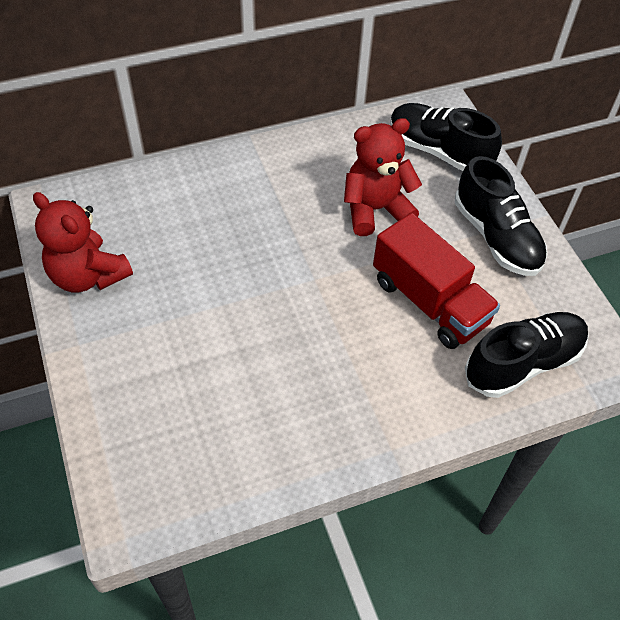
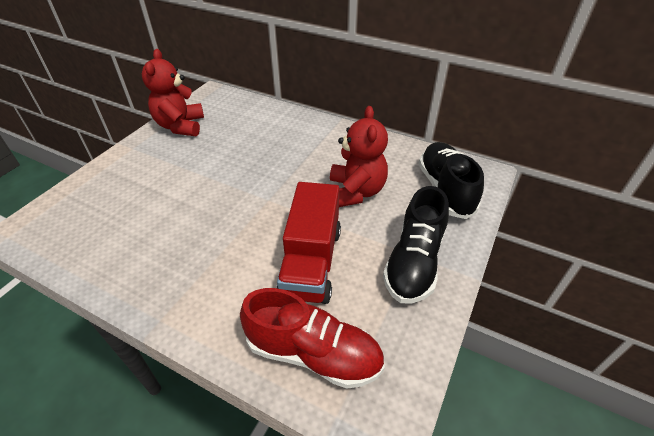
camera: 50 degrees right, 10 degrees down
(375, 209) = (356, 192): red teddy bear -> red teddy bear turned 60 degrees clockwise
(523, 363) = (313, 353): black shoe -> red shoe

